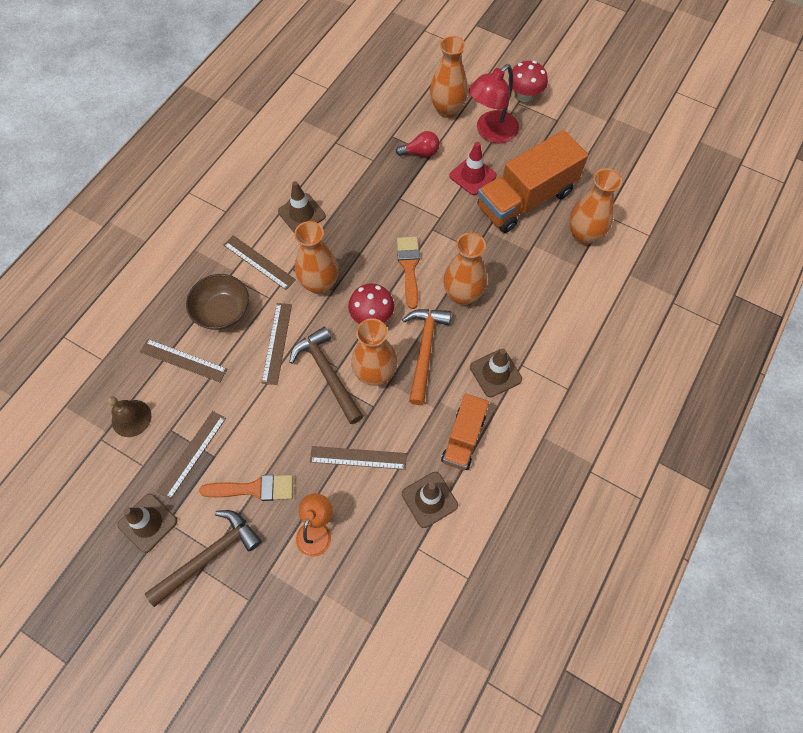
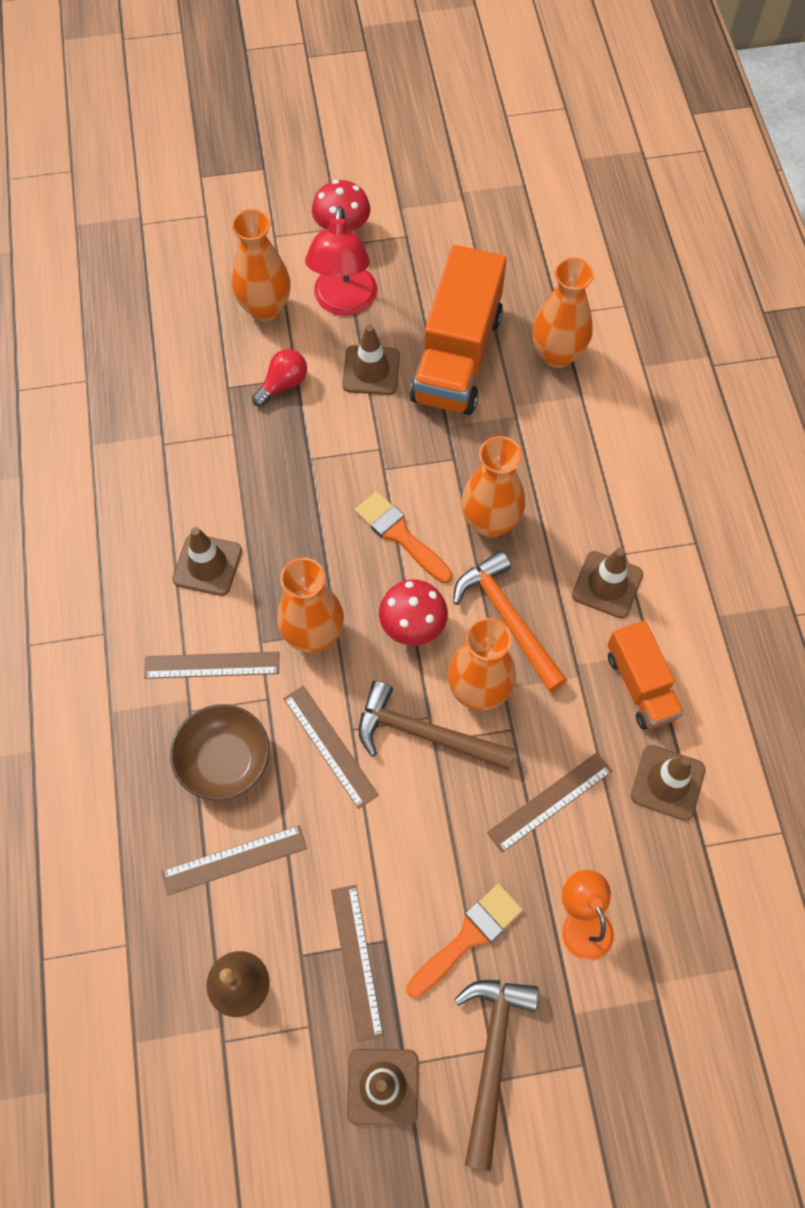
camera: 40 degrees left, 0 degrees up
(472, 176) = (371, 370): red traffic cone -> brown traffic cone

